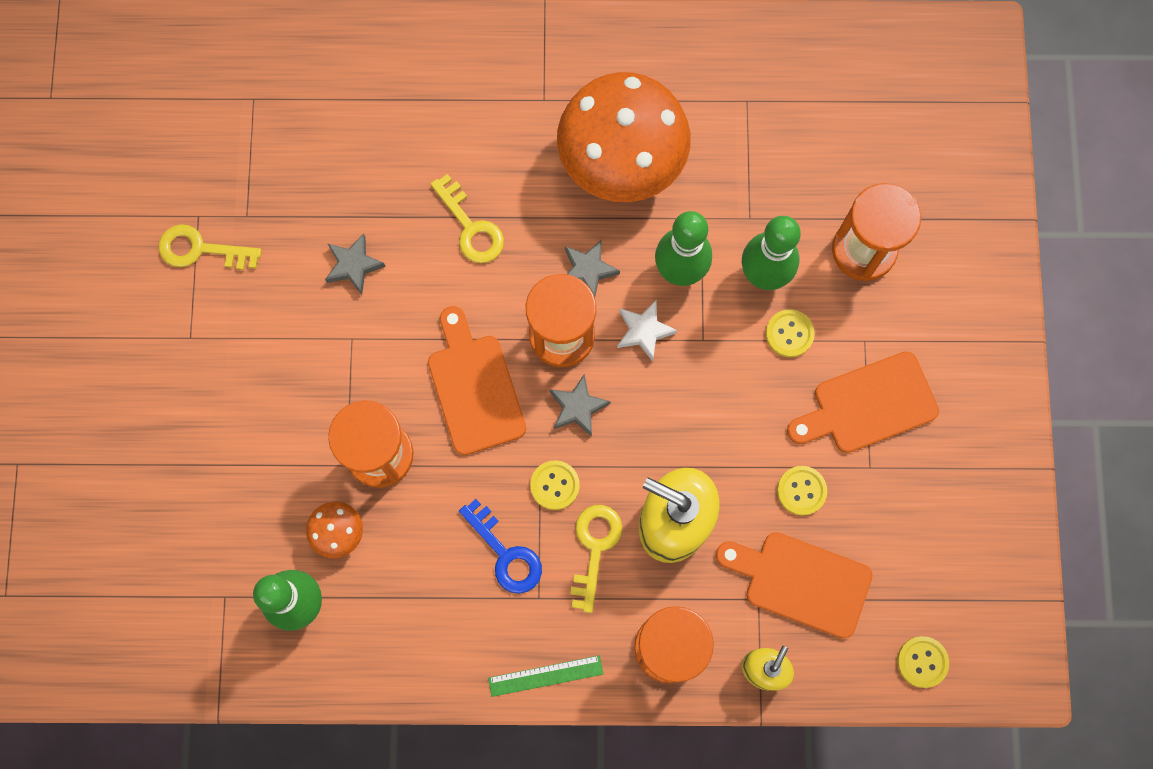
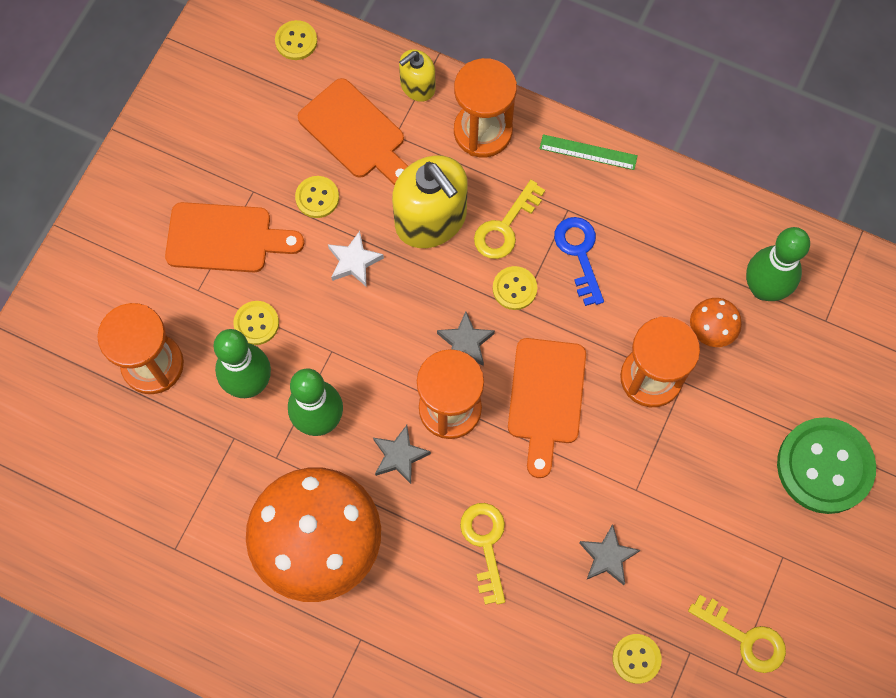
camera: 155 degrees left, 5 degrees down
(177, 442) = (824, 466): none -> green button
(292, 189) = (636, 659): none -> yellow button
(644, 331) = (377, 381): white star -> white star (354, 261)

